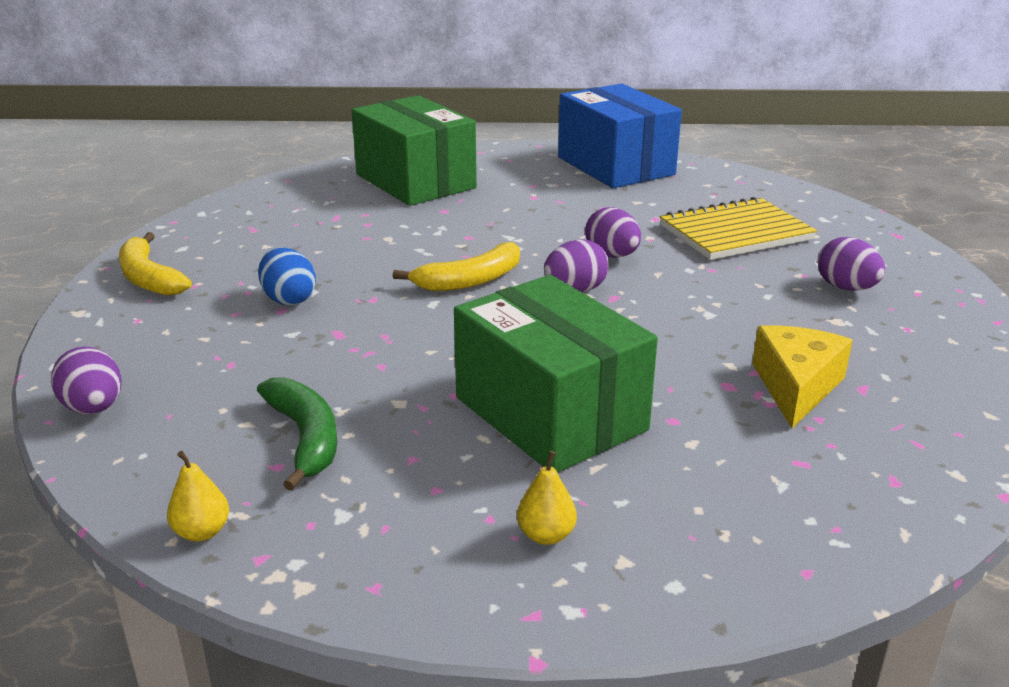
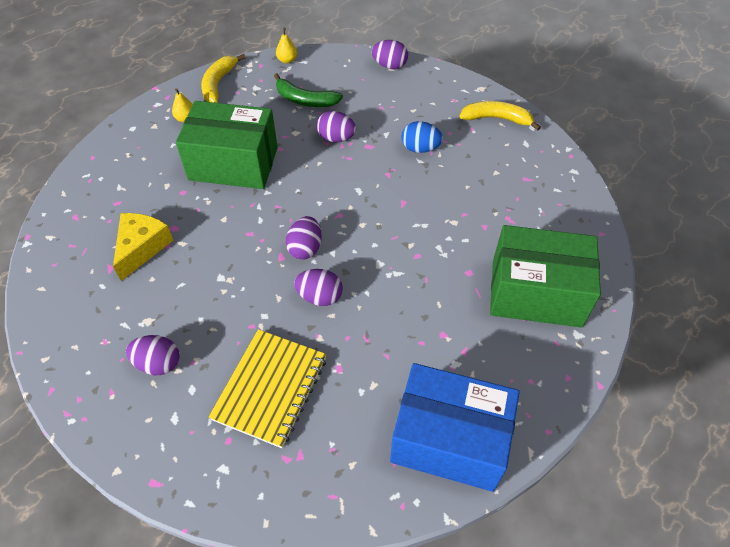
camera: 135 degrees right, 25 degrees up
(359, 363) = (336, 138): none -> purple egg
(470, 280) = (364, 218): yellow banana -> yellow banana (218, 83)
(796, 386) = (142, 247): yellow cheese -> yellow cheese turned 135 degrees counterclockwise

